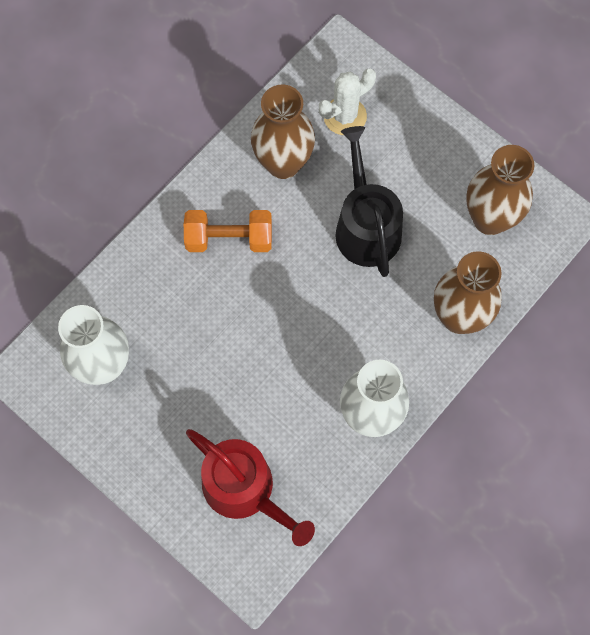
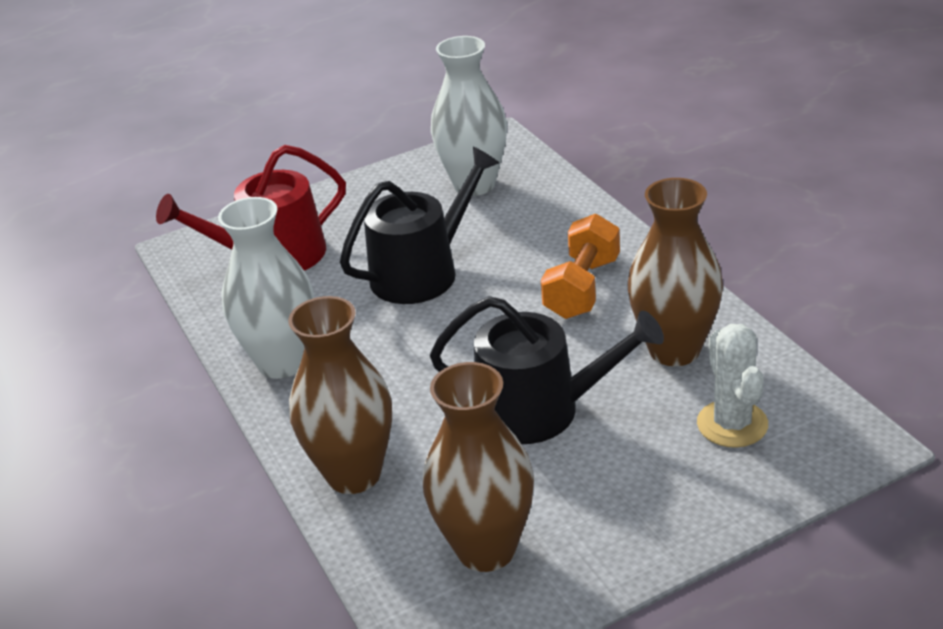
camera: 115 degrees right, 35 degrees down
(237, 359) = (423, 272): none -> black watering can

